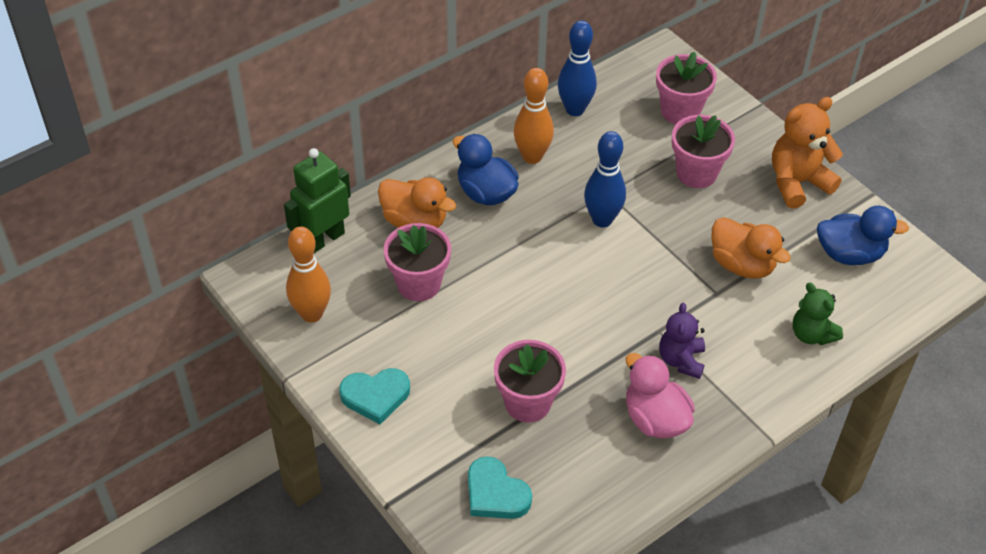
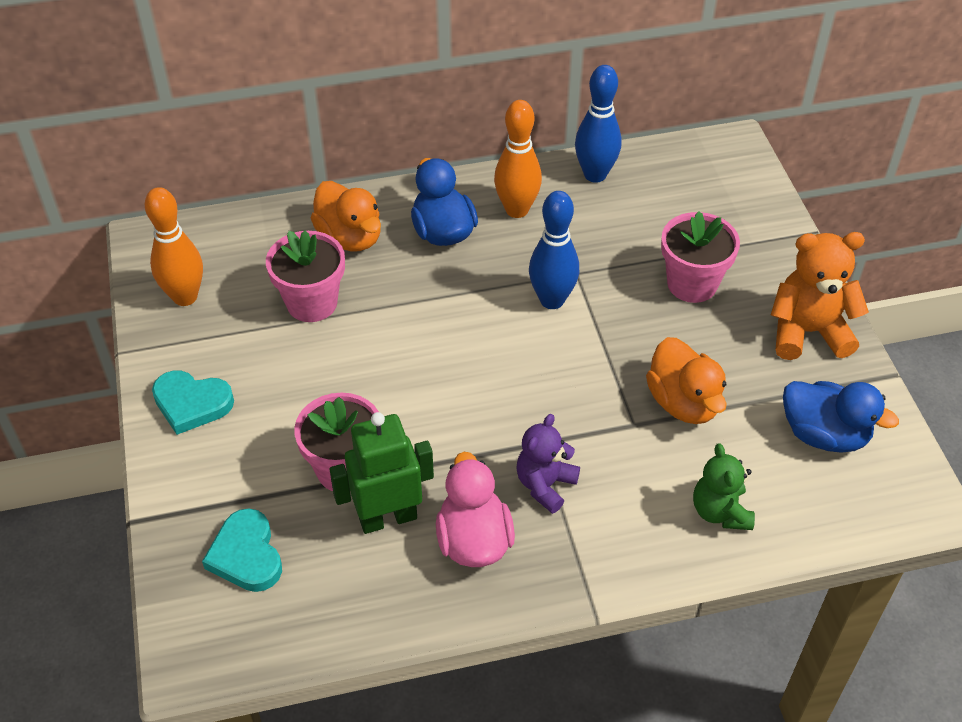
camera: 25 degrees right, 0 degrees up
(324, 239) = (247, 226): green robot -> green robot (388, 518)
(680, 111) = (714, 211): pink flower pot -> none

